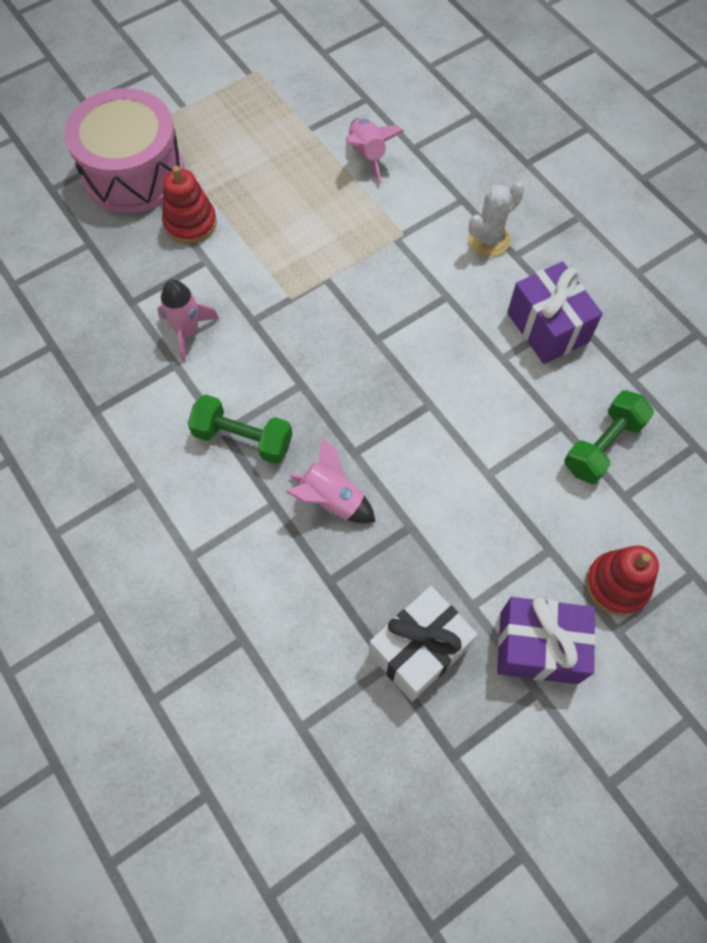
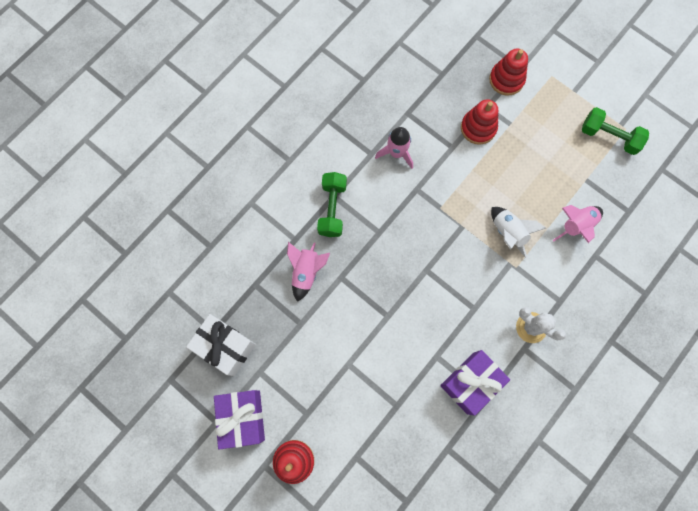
camera: 75 degrees right, 10 degrees up
(133, 172) = (506, 80): pink drum -> red stacking toy
(353, 230) = (508, 232): none -> white rocket
(602, 445) = (389, 436): green dumbbell -> green dumbbell (609, 136)

